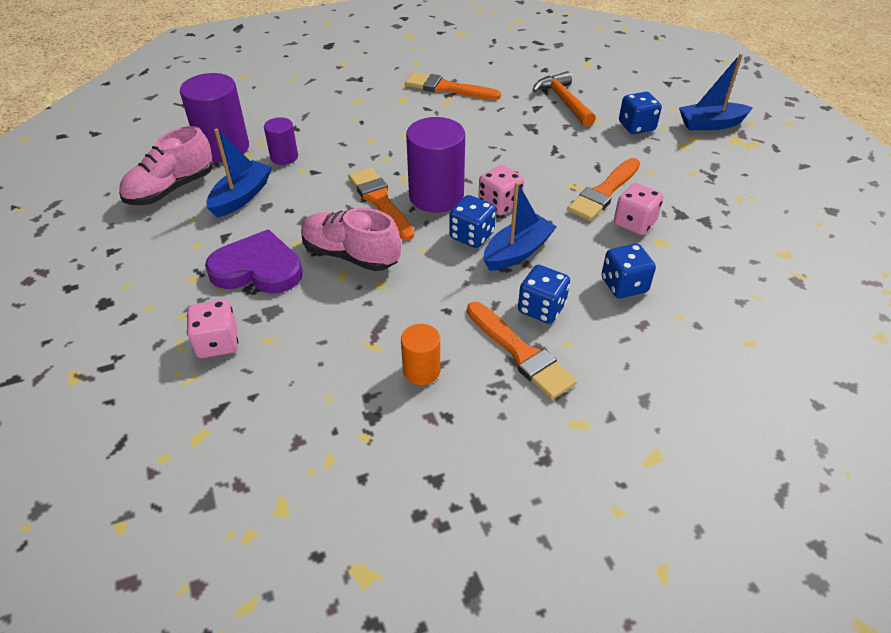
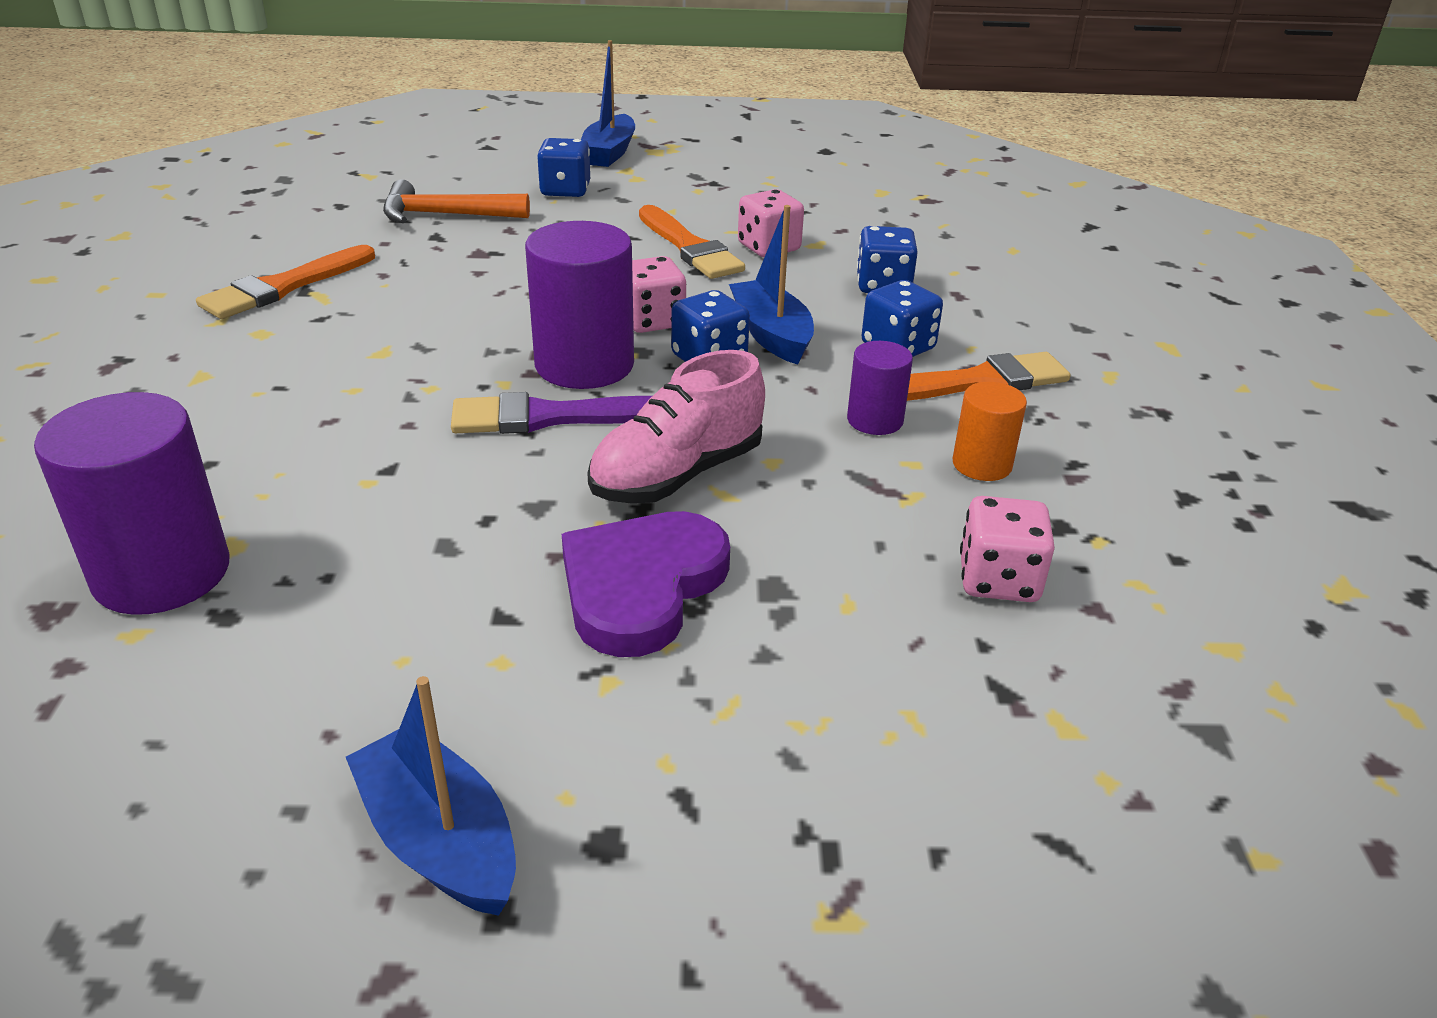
camera: 70 degrees left, 10 degrees down
(171, 189) = (244, 679): pink shoe -> none
(217, 343) = (829, 669): pink dice -> pink dice (998, 580)
(241, 197) = (383, 573): blue boat -> blue boat (440, 840)
(284, 157) = (297, 495): purple cylinder -> purple cylinder (875, 420)
(380, 201) = (551, 417): orange brush -> purple brush

